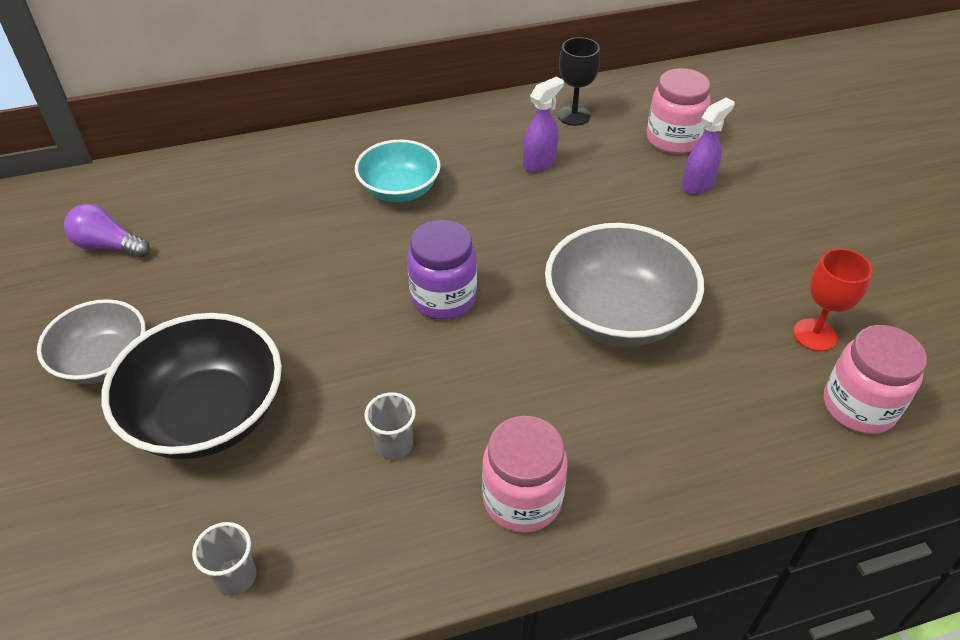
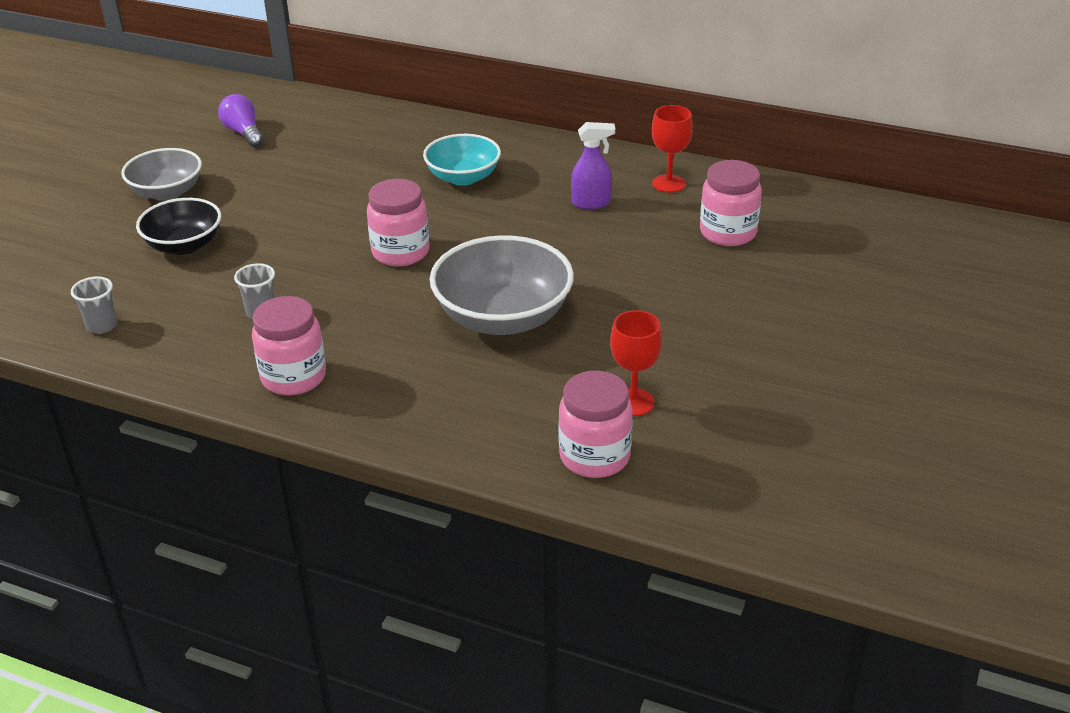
camera: 40 degrees right, 10 degrees down
(207, 415) = (184, 245): black bowl -> black bowl, size x0.64
(443, 298) = (400, 252): purple jar -> pink jar
(574, 116) = (668, 183): black goblet -> red goblet
(698, 184) = (698, 270): purple spray bottle -> none

